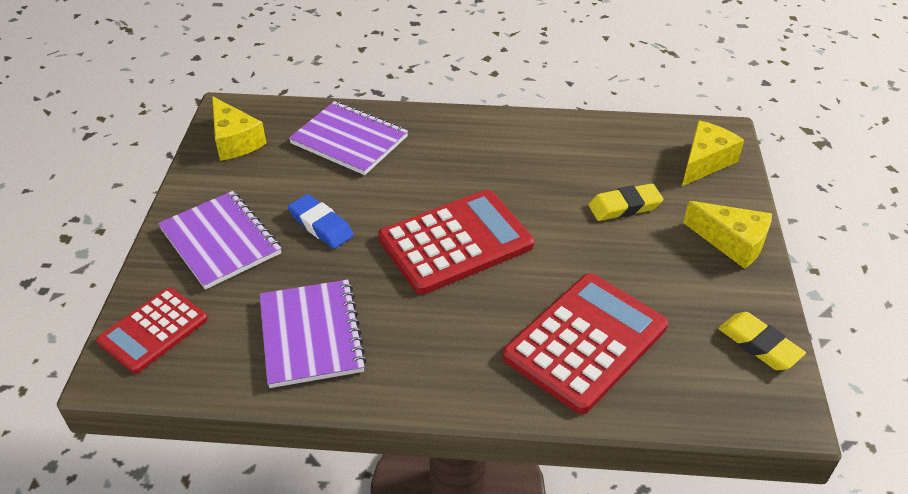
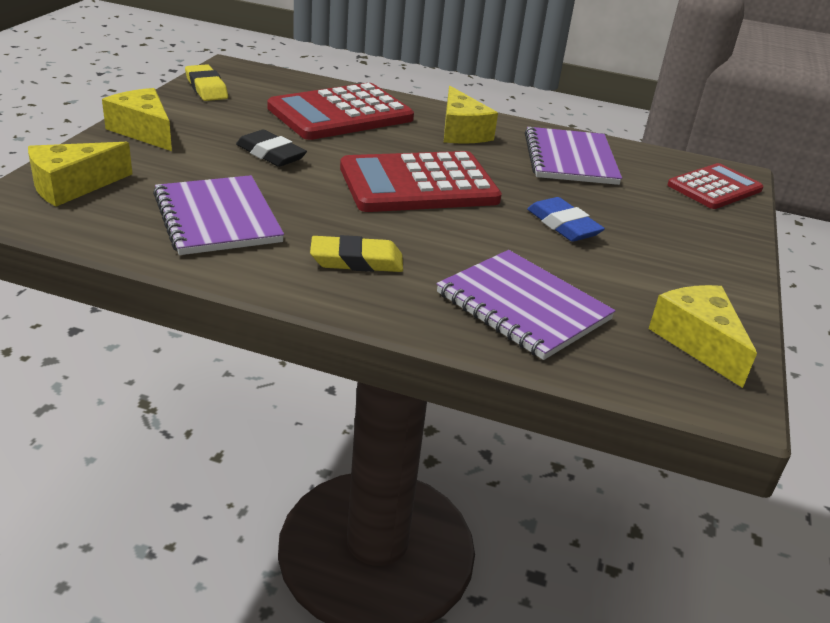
camera: 170 degrees left, 10 degrees down
(220, 241) = (676, 234): purple notebook -> purple notebook (217, 218)
(440, 351) = (461, 132): none -> yellow cheese
(602, 245) = (271, 154): none -> black eraser
(624, 206) = (216, 173): yellow eraser -> yellow eraser (356, 261)

